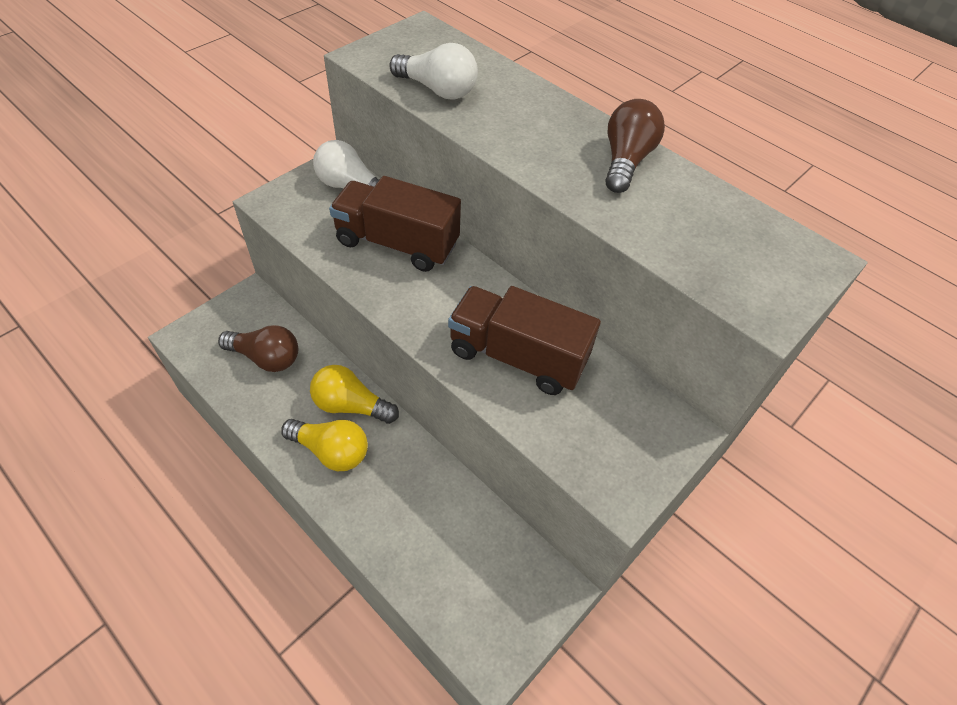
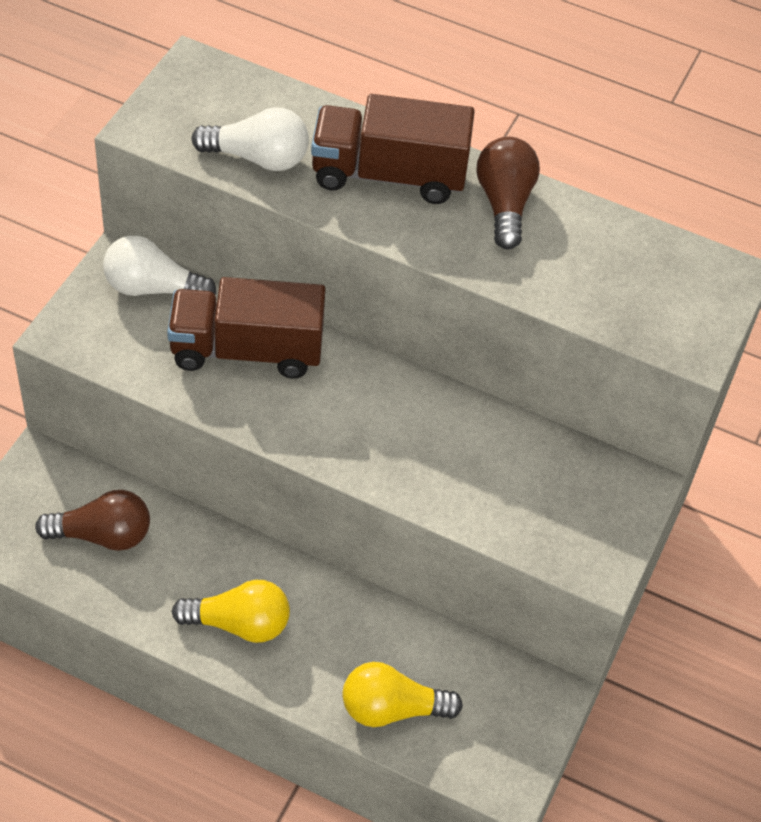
camera: 20 degrees left, 0 degrees up
(351, 405) = (237, 564): yellow light bulb -> yellow light bulb (392, 709)
(517, 356) = (442, 452): brown truck -> brown truck (389, 175)

